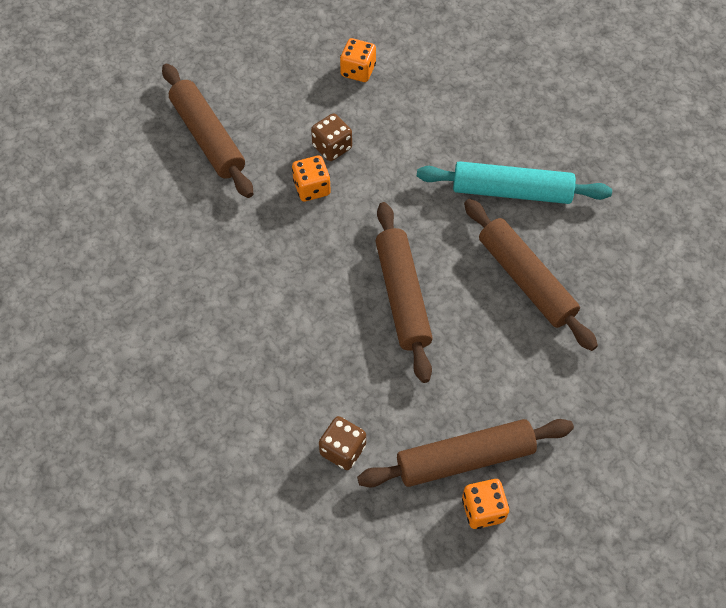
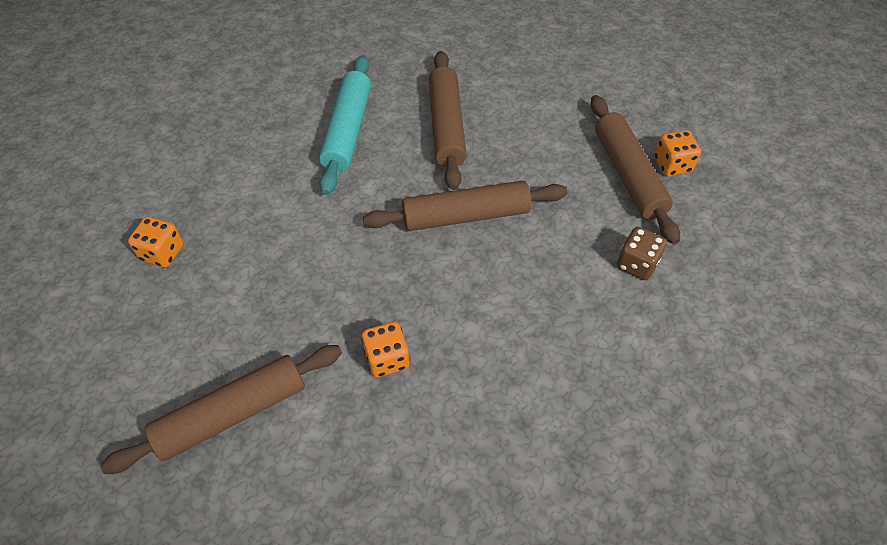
camera: 90 degrees left, 5 degrees down
(312, 188) = (326, 296): orange dice -> orange dice (387, 358)
(332, 147) = (271, 277): brown dice -> none
(525, 280) = (446, 126): brown rolling pin -> brown rolling pin turned 60 degrees counterclockwise

